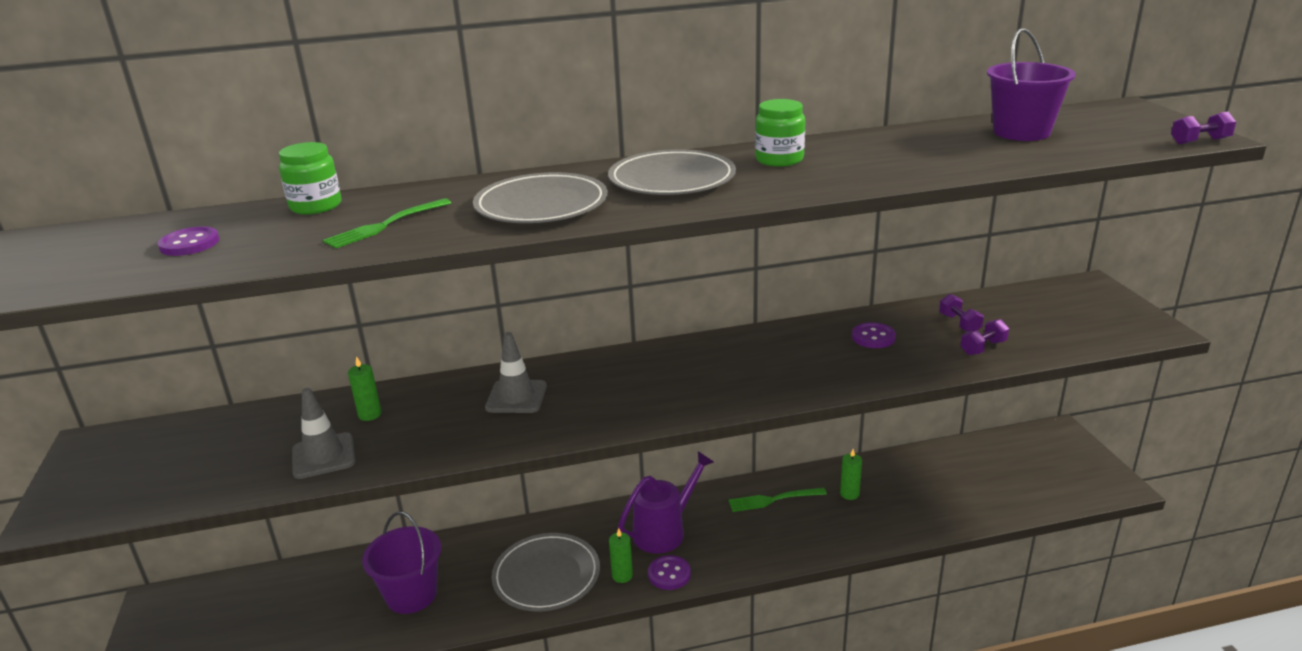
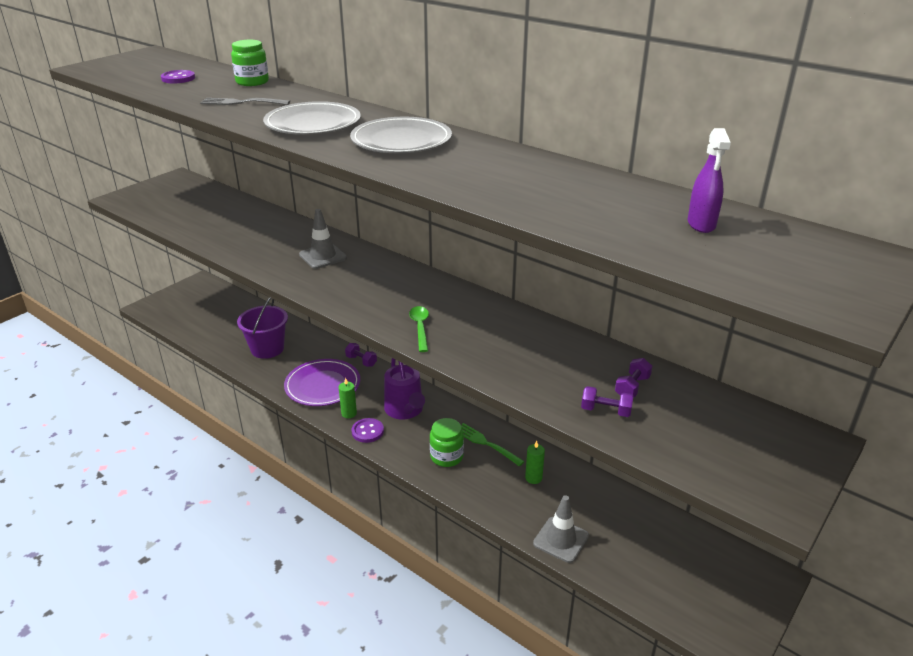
camera: 50 degrees right, 5 degrees up
(323, 456) = (215, 232): grey traffic cone -> grey traffic cone (561, 540)
(370, 414) = (263, 225): green candle -> none
(385, 225) = (242, 102): green fork -> grey fork
(546, 575) = (322, 385): grey plate -> purple plate
(665, 531) = (405, 411): purple watering can -> purple watering can turned 60 degrees clockwise
(750, 388) = (420, 328): none -> green spoon
(779, 159) = (486, 159): green jar -> green jar (446, 456)
(873, 337) = (554, 353): purple button -> none
(1021, 132) = (701, 224): purple bucket -> purple spray bottle
(1200, 141) = (824, 311): purple dumbbell -> purple dumbbell (361, 361)

